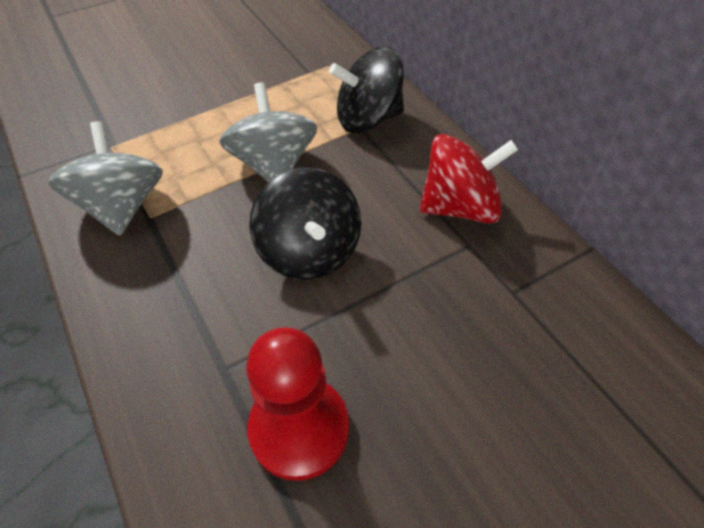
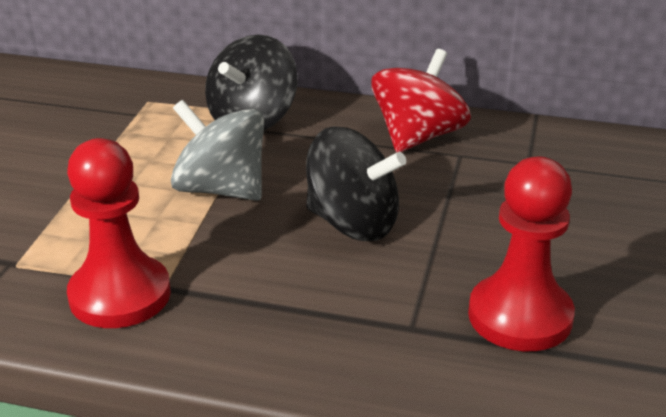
camera: 45 degrees left, 20 degrees down
(122, 206) = (120, 295): grey spinning top -> red pawn

